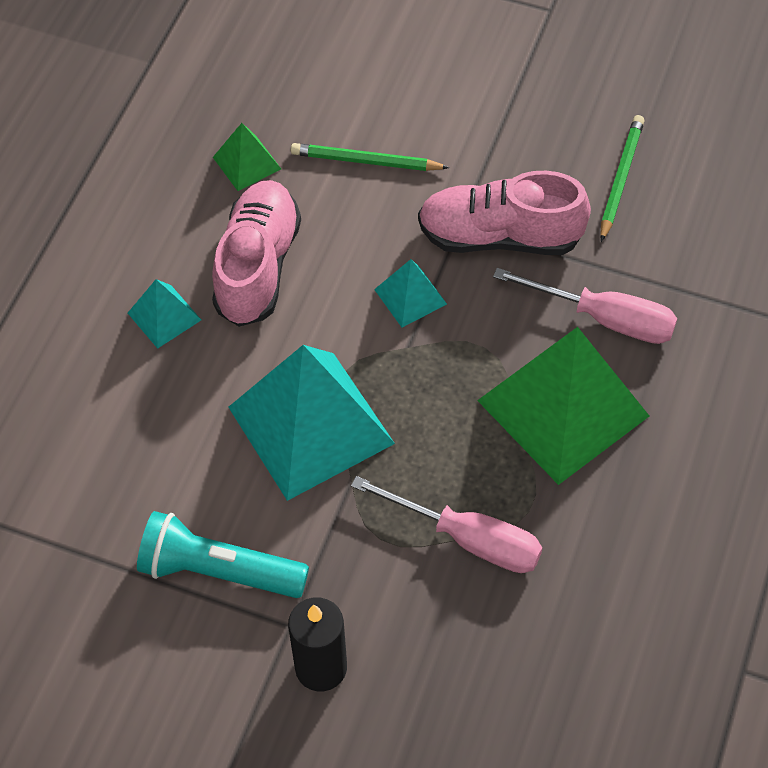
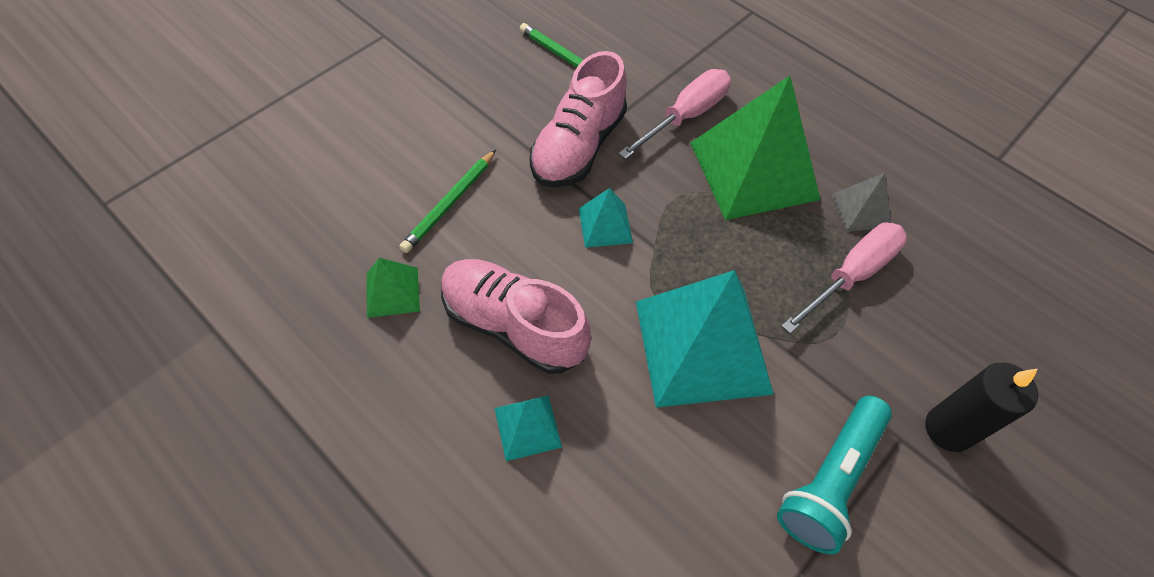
camera: 70 degrees left, 0 degrees up
(566, 529) = (861, 210): none -> grey pyramid

